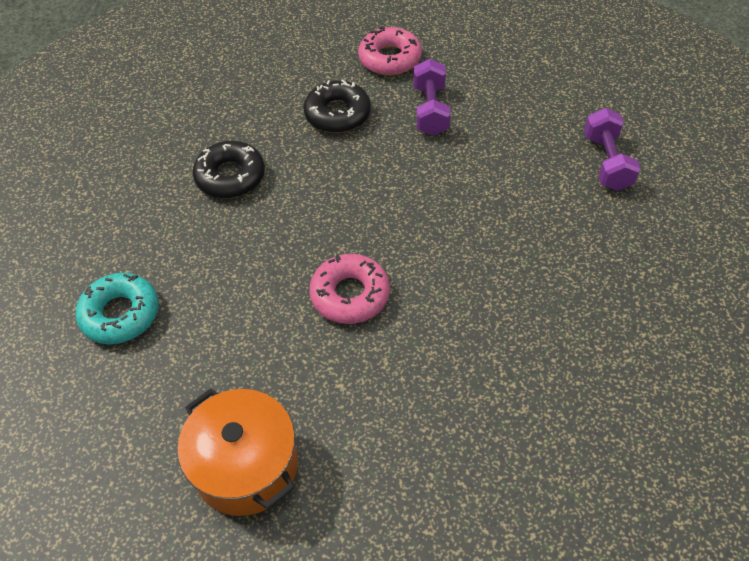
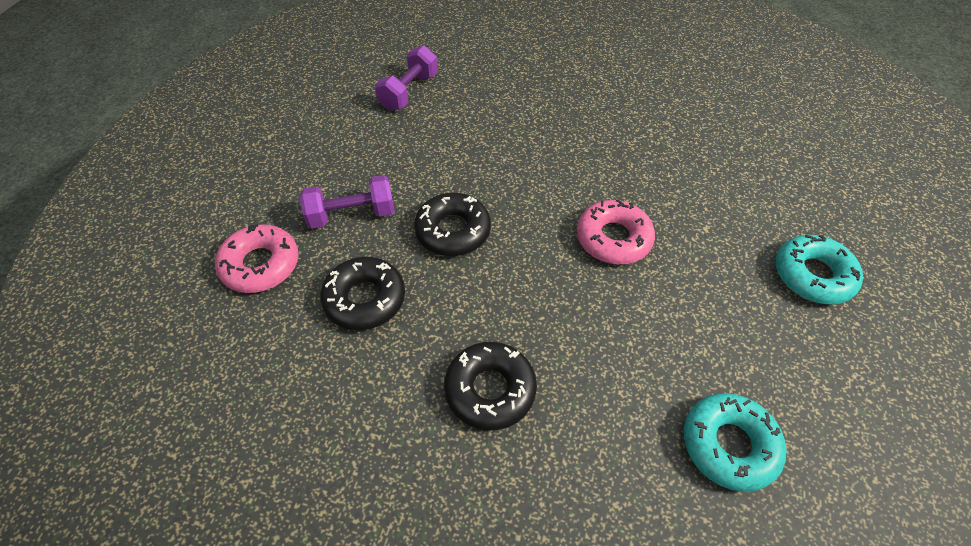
camera: 105 degrees left, 0 degrees up
(246, 466) = (812, 275): orange pot -> turquoise donut
(394, 174) = (453, 231): none -> black donut
(606, 162) = (409, 92): purple dumbbell -> purple dumbbell turned 45 degrees counterclockwise

